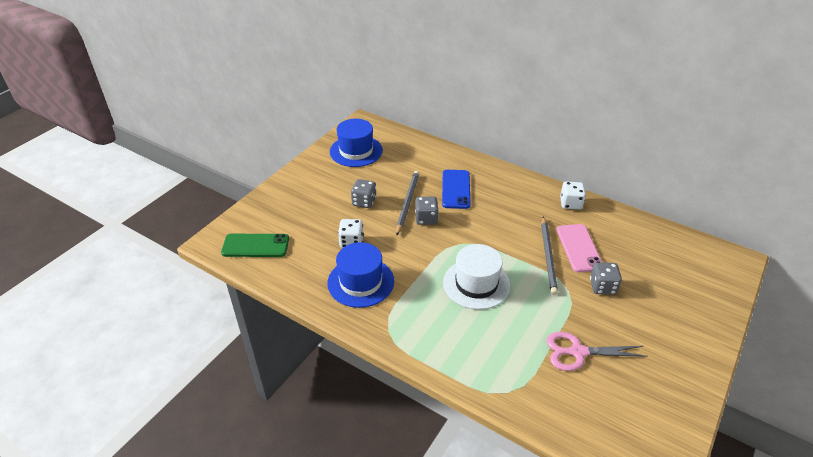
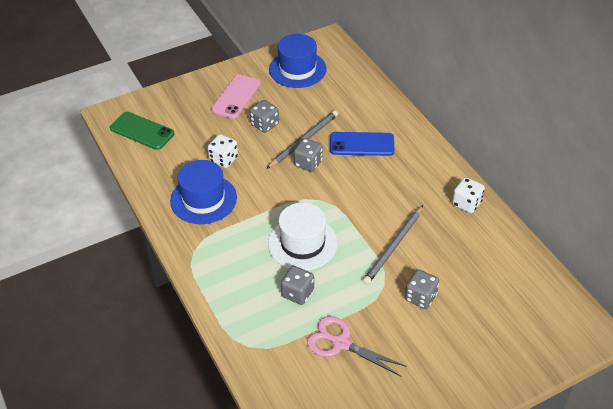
camera: 30 degrees right, 5 degrees up
(456, 189) = (362, 144): blue phone -> blue phone turned 60 degrees clockwise
(508, 326) = (297, 293): none -> grey dice
(579, 248) = (432, 251): pink phone -> pink phone (236, 97)

